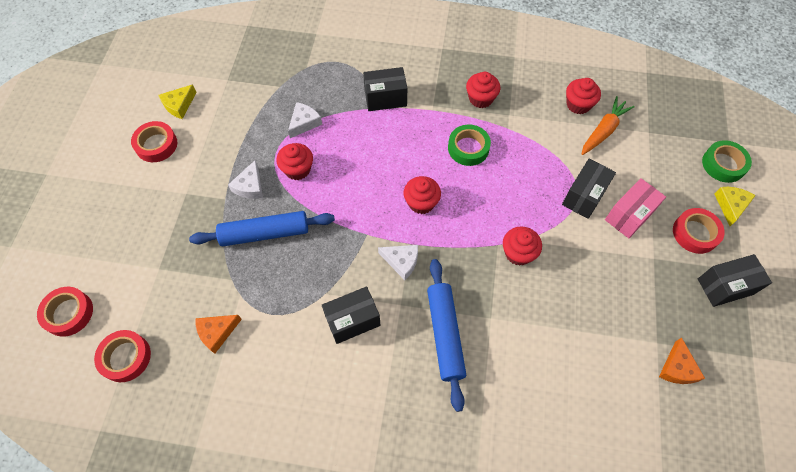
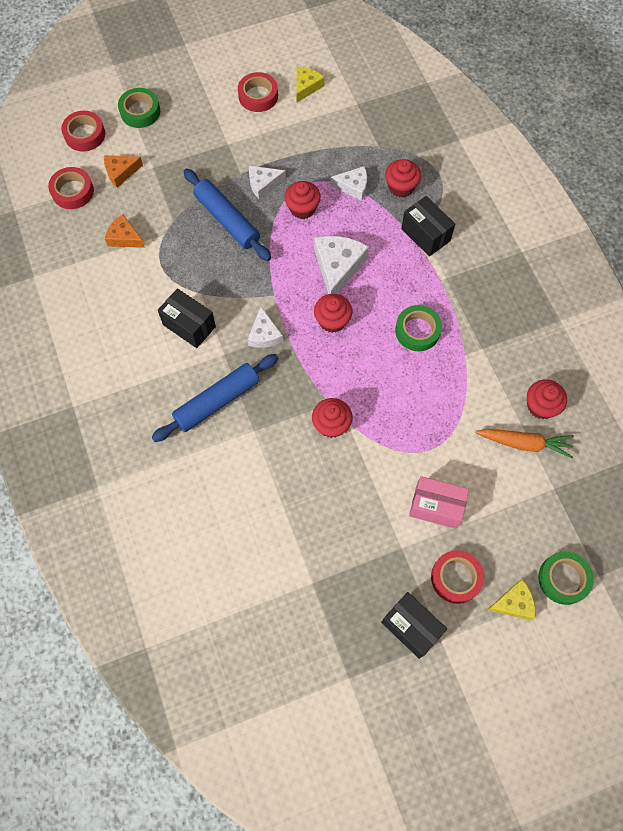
camera: 60 degrees right, 5 degrees up
(87, 249) = (140, 111): none -> green tape
(179, 105) = (306, 87): yellow cheese -> yellow cheese turned 105 degrees clockwise
(373, 173) = (338, 267): none -> white cheese
(480, 98) = (483, 314): red cupcake -> red cupcake (401, 187)
(584, 196) = (431, 456): black box -> none
(677, 368) = (296, 610): orange cheese -> orange cheese (120, 172)

